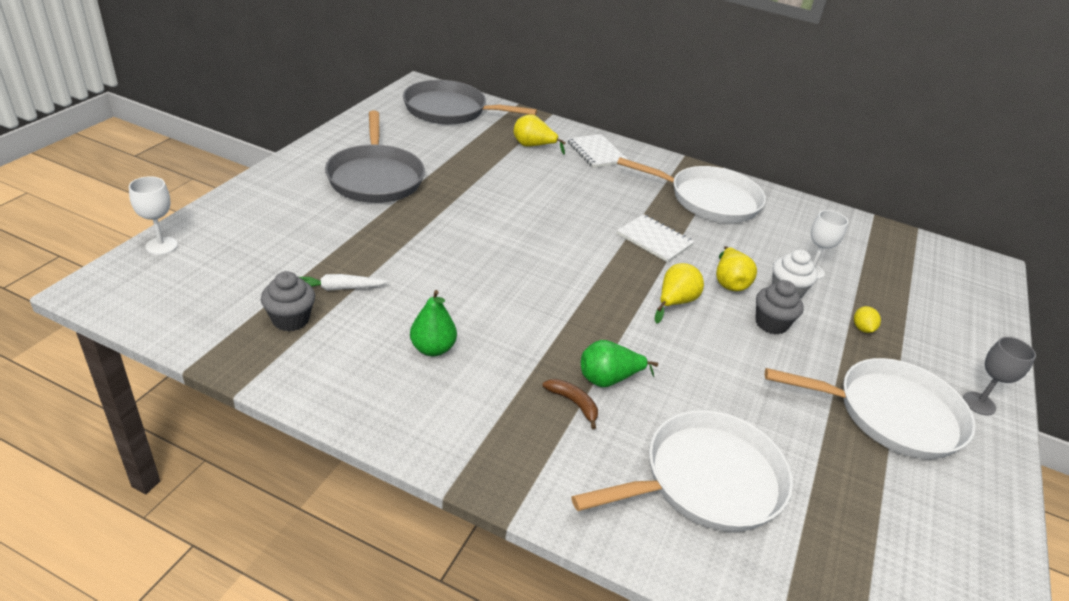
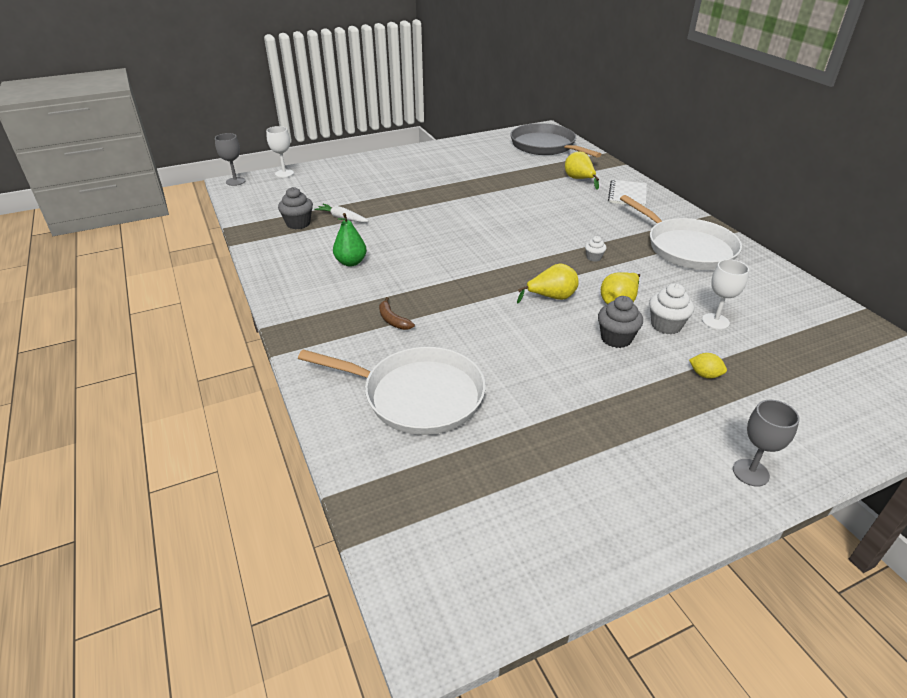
camera: 45 degrees right, 0 degrees up
(96, 285) = (235, 181): none -> grey goblet
(375, 177) = (440, 171): grey pan -> none
(573, 403) = (393, 320): brown banana -> brown banana turned 150 degrees clockwise
(608, 379) = (434, 318): green pear -> none
(654, 240) = (593, 257): white notebook -> white cupcake
(862, 328) = (705, 375): yellow lemon -> yellow lemon turned 75 degrees clockwise
(891, 414) = (637, 435): white pan -> none

